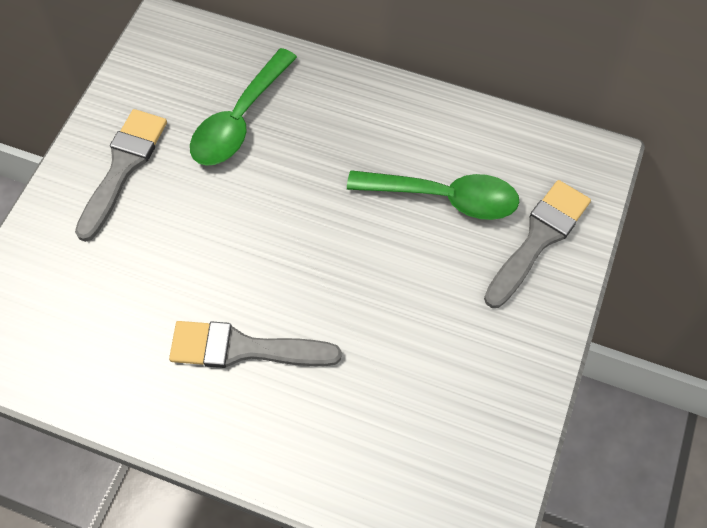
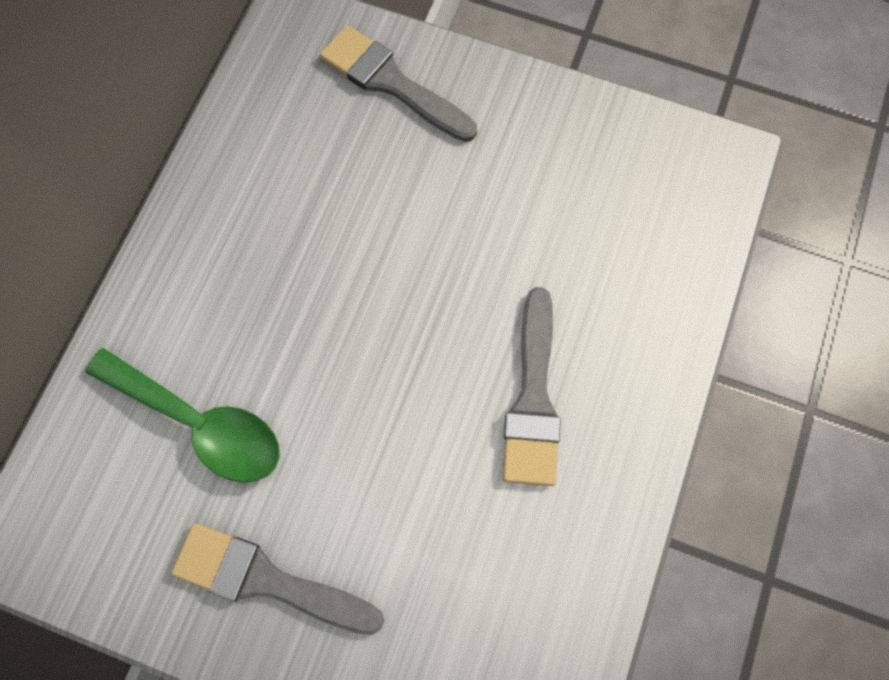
camera: 90 degrees left, 10 degrees up
(444, 198) = (334, 175): green spoon -> none

